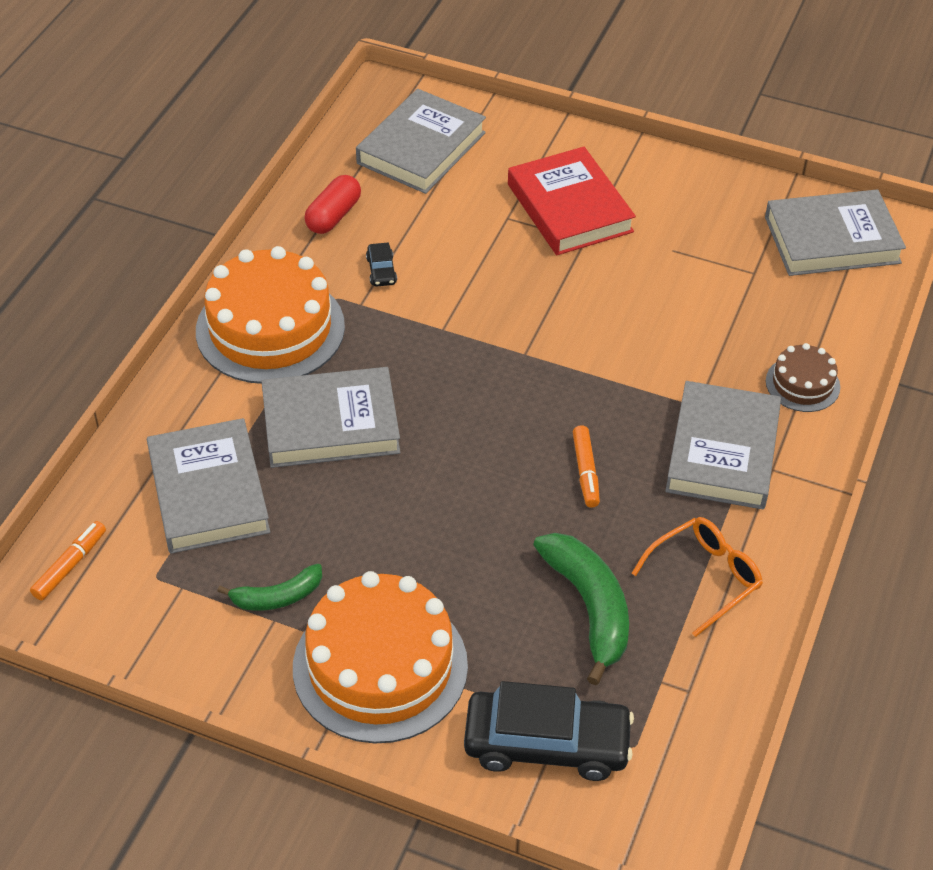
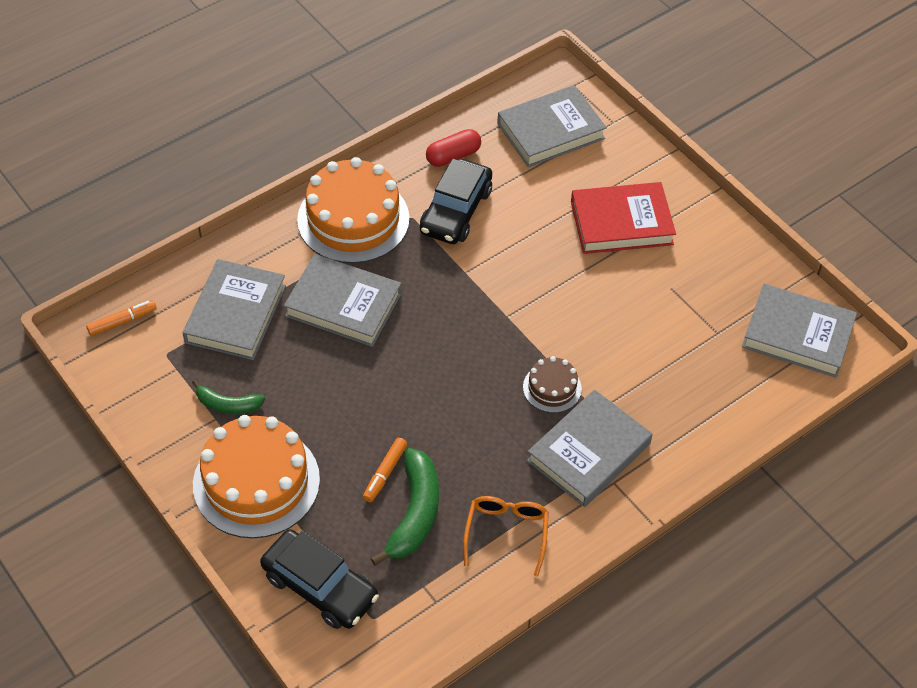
camera: 30 degrees right, 5 degrees up
(381, 270) = (455, 211): black car -> black car, size x2.35
(570, 208) = (621, 223): red book -> red book turned 75 degrees clockwise
(585, 471) = (484, 419): orange marker -> orange marker (385, 473)
(705, 578) = (506, 533): orange glasses -> orange glasses turned 75 degrees counterclockwise
(802, 384) = (685, 432): brown cake -> brown cake (552, 388)

